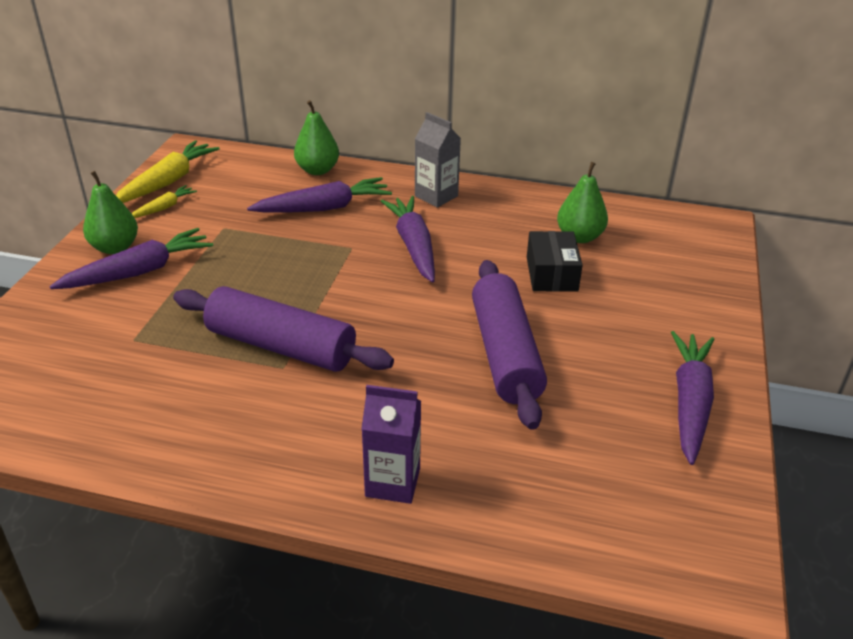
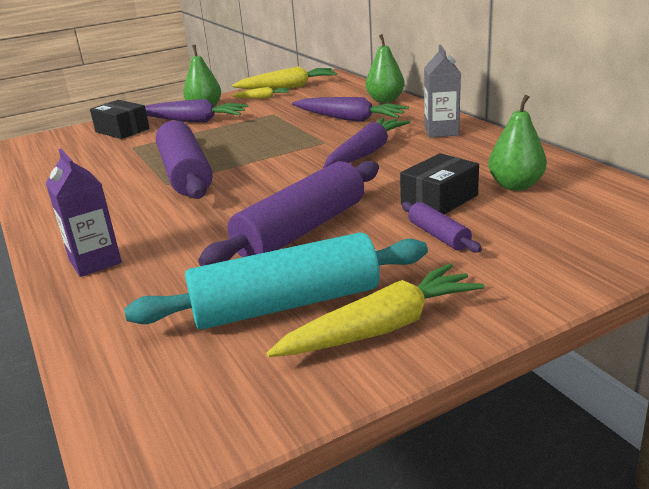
camera: 50 degrees right, 10 degrees down
(63, 322) = (122, 130): none -> black box
(603, 309) = (438, 236): none -> purple rolling pin
(608, 422) = (286, 304): none -> turquoise rolling pin
(689, 403) = (381, 328): purple carrot -> yellow carrot

